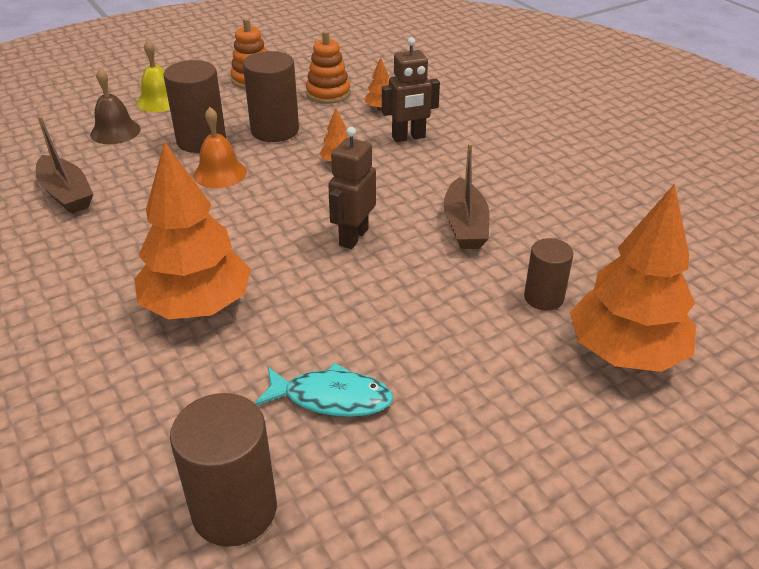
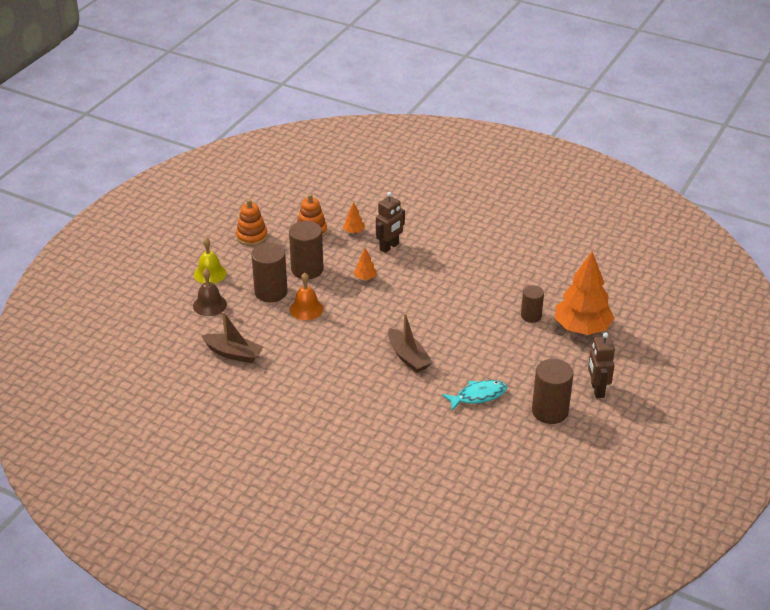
camera: 30 degrees left, 0 degrees up
(198, 306) = (377, 382): orange tree -> none
(234, 510) = (480, 450): brown cylinder -> brown cylinder (550, 411)
(353, 237) = (416, 319): brown robot -> brown robot (597, 390)
(465, 225) = (465, 291): brown boat -> brown boat (408, 357)

